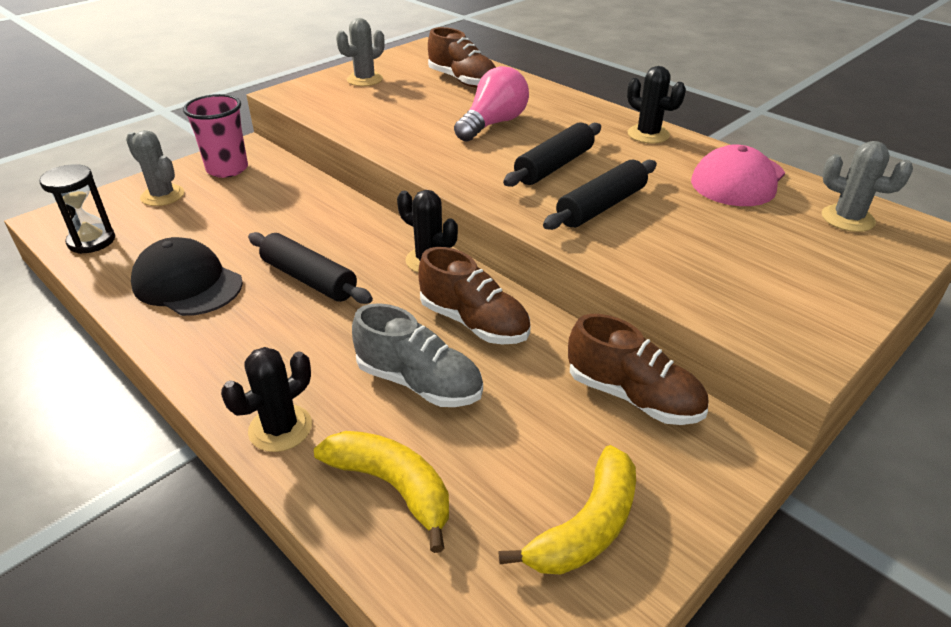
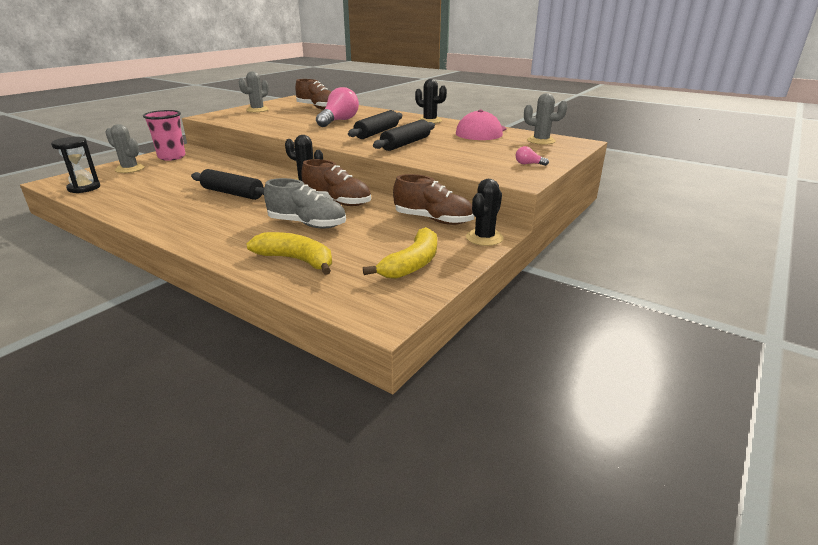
camera: 10 degrees left, 10 degrees down
(187, 283) = (153, 199): black cap -> none
(280, 428) = (223, 246): black cactus -> black cactus (484, 238)
(821, 297) = (528, 164): none -> pink light bulb

